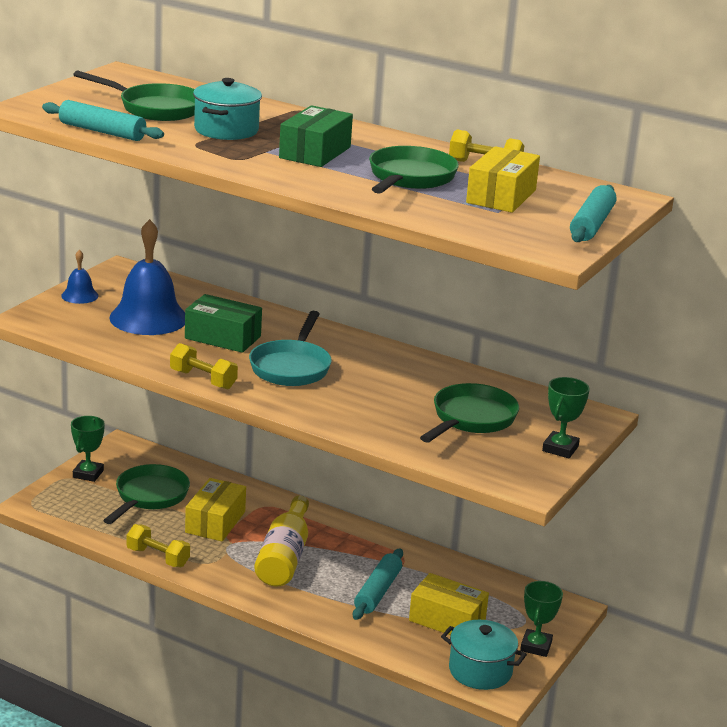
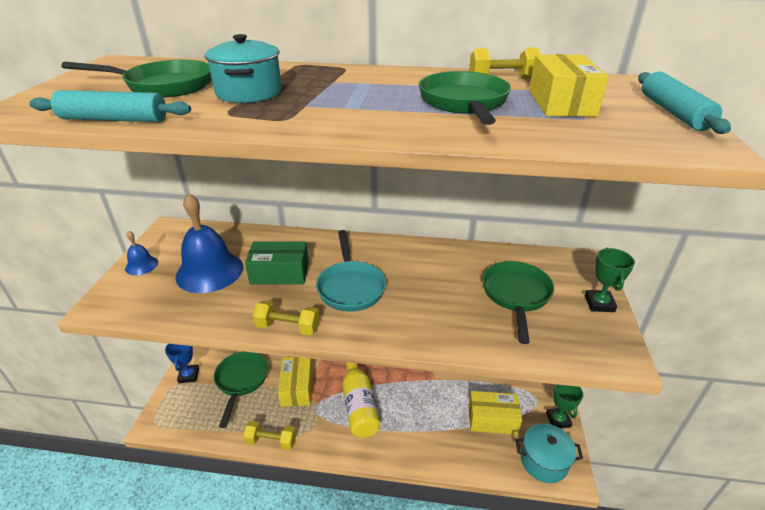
camera: 20 degrees left, 10 degrees up
(88, 474) = (189, 375): green trophy -> blue trophy
(315, 152) = (352, 97): green box -> none
(378, 592) = (435, 411): turquoise rolling pin -> none

